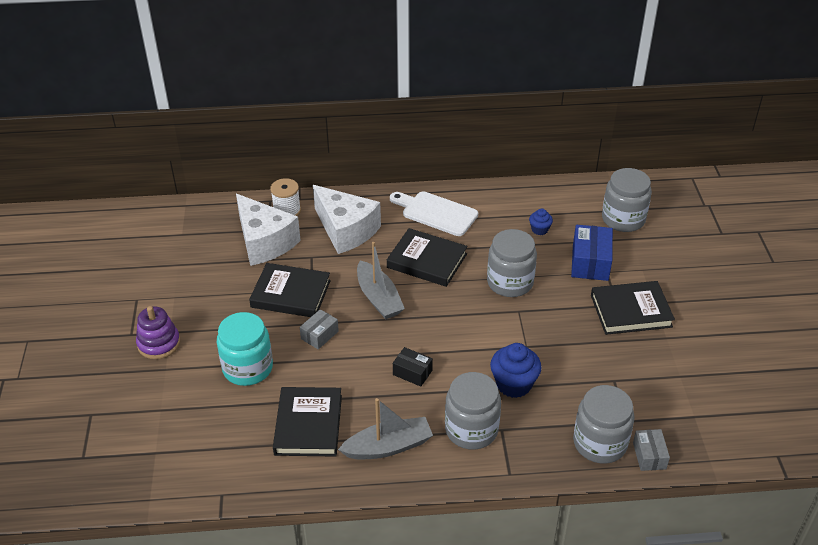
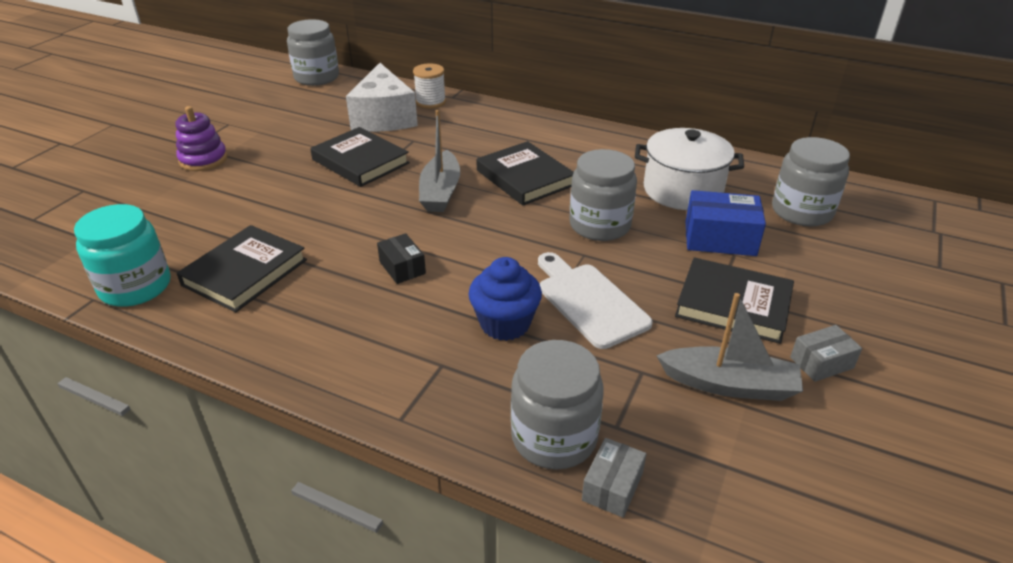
camera: 30 degrees right, 5 degrees down
(248, 368) = (251, 204): turquoise jar -> turquoise jar (135, 287)
(319, 335) = (348, 202): grey box -> grey box (821, 363)
(346, 230) = (469, 130): white cheese -> none
(388, 446) = (297, 327): grey boat -> grey boat (729, 384)
(436, 213) = (576, 143): white cutting board -> white cutting board (589, 301)
(471, 429) = (406, 349): grey jar -> grey jar (316, 77)
(539, 229) = (682, 190): blue cupcake -> white pot
(590, 262) = (720, 238): blue box -> blue box turned 60 degrees clockwise

